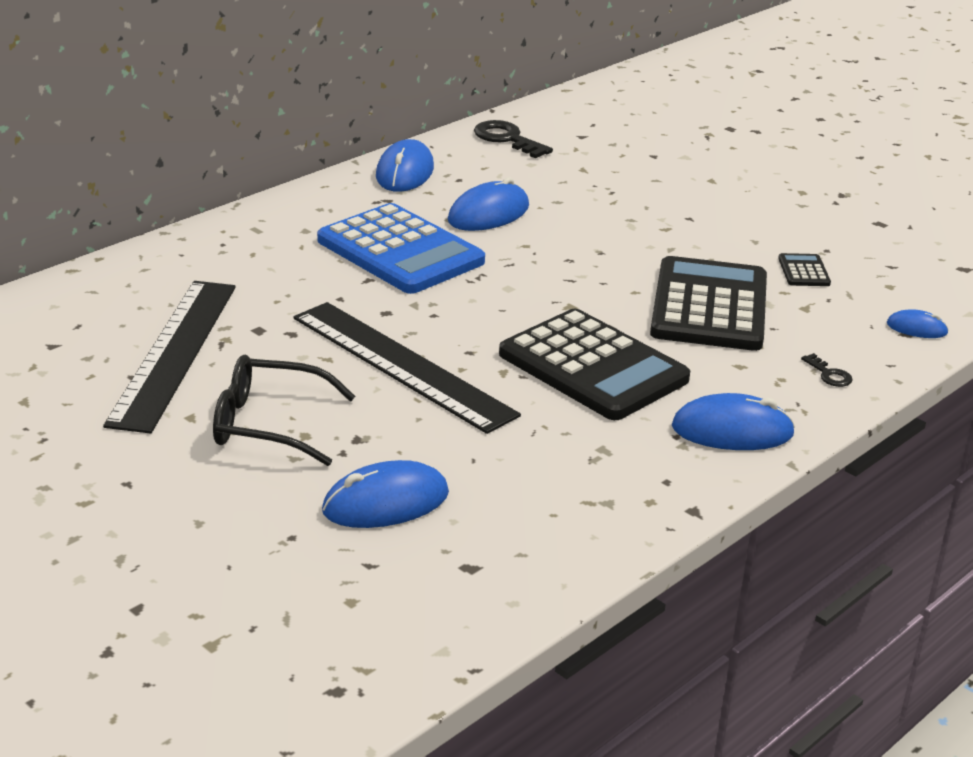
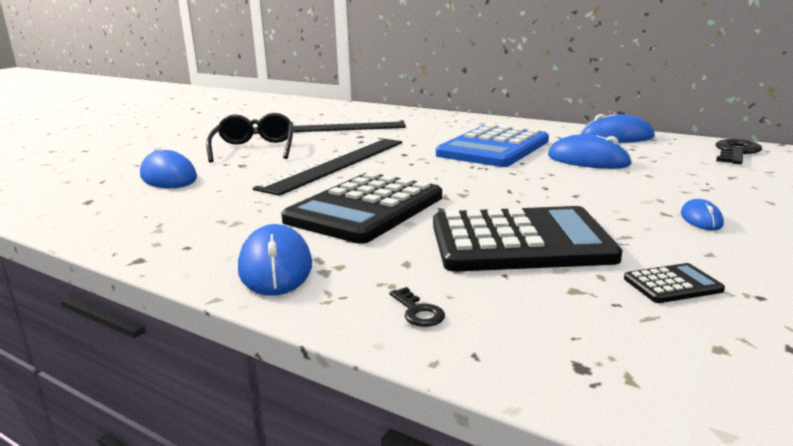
camera: 80 degrees right, 10 degrees down
(829, 374) = (418, 312): black key -> black key turned 75 degrees counterclockwise
(916, 328) = (606, 375): blue mouse -> blue mouse (701, 219)

